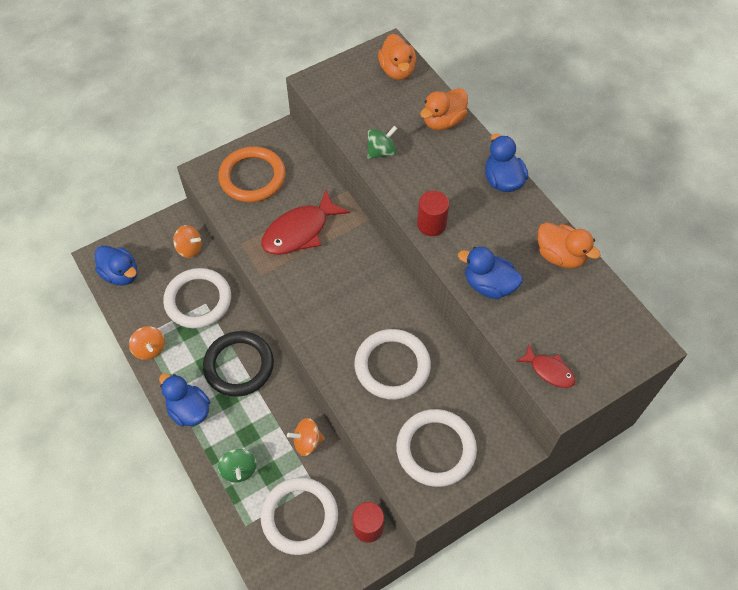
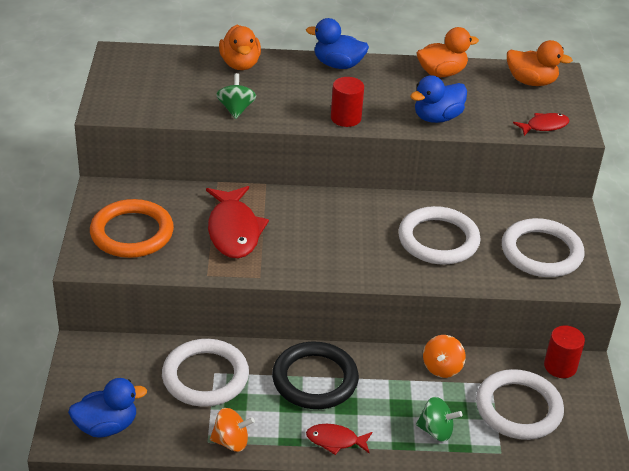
camera: 60 degrees left, 20 degrees down
(189, 248) = (131, 355): orange spinning top -> none
(189, 410) = (335, 440): blue duck -> red fish
(397, 70) = (151, 61): orange duck -> orange duck (531, 82)

